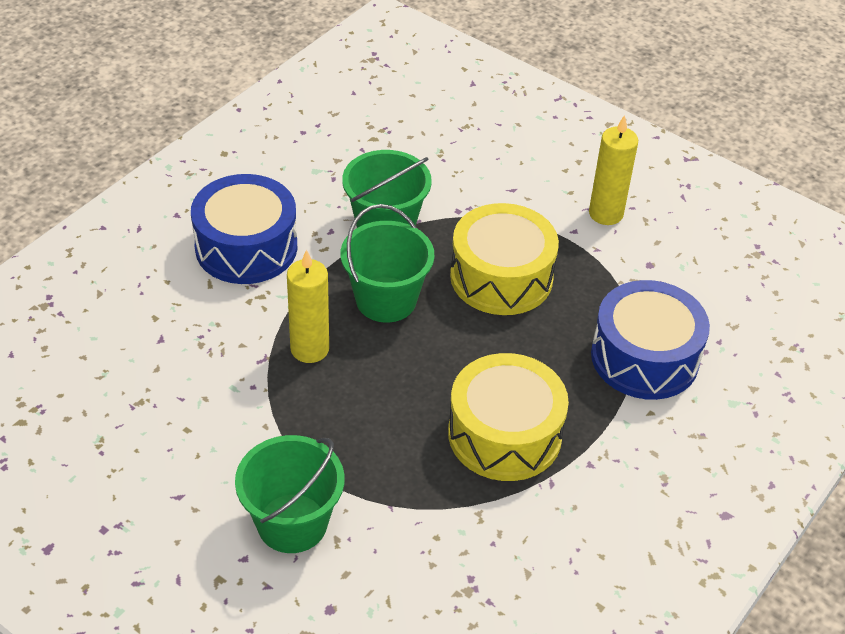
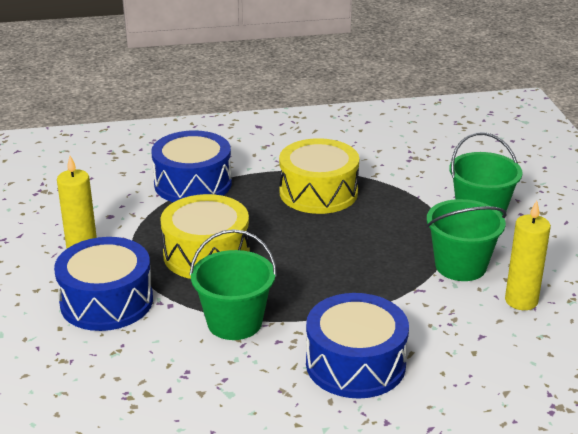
camera: 135 degrees left, 15 degrees down
(309, 349) = (381, 279): yellow candle -> yellow candle (521, 301)
(386, 300) = (297, 280): green bucket -> green bucket (460, 266)
(510, 183) = (106, 301): none -> blue drum

